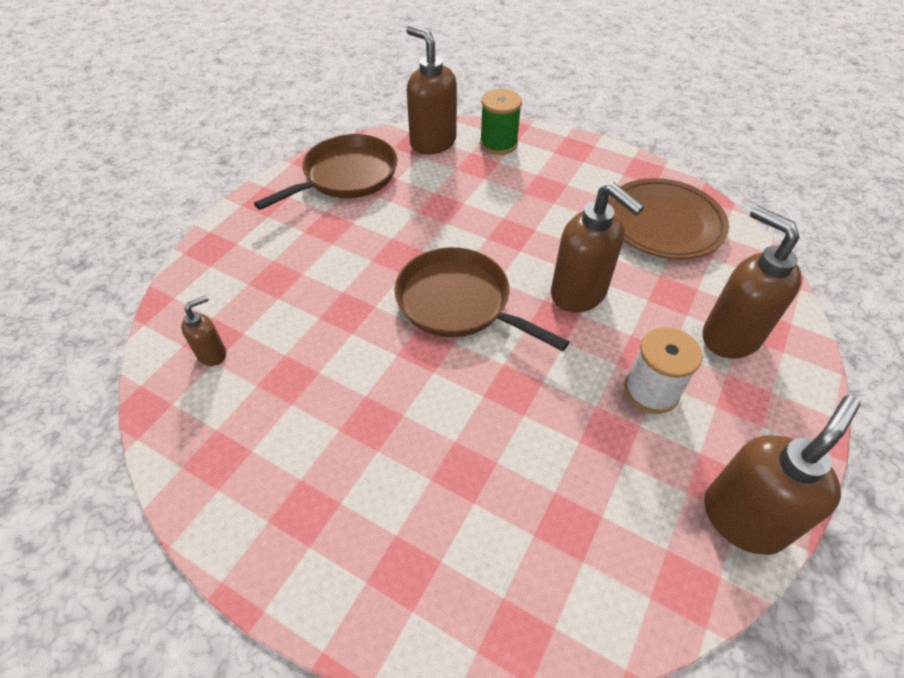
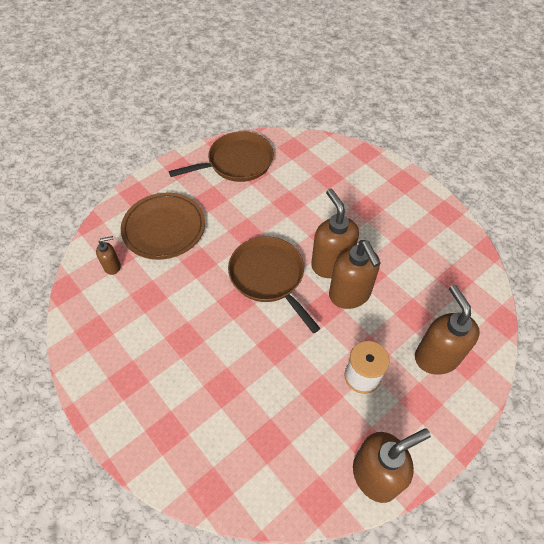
camera: 20 degrees right, 5 degrees up
(432, 142) = (305, 150): brown soap dispenser -> brown soap dispenser (331, 264)
(498, 143) = (350, 163): green spool -> none
(663, 223) = (437, 259): brown plate -> brown plate (164, 228)

